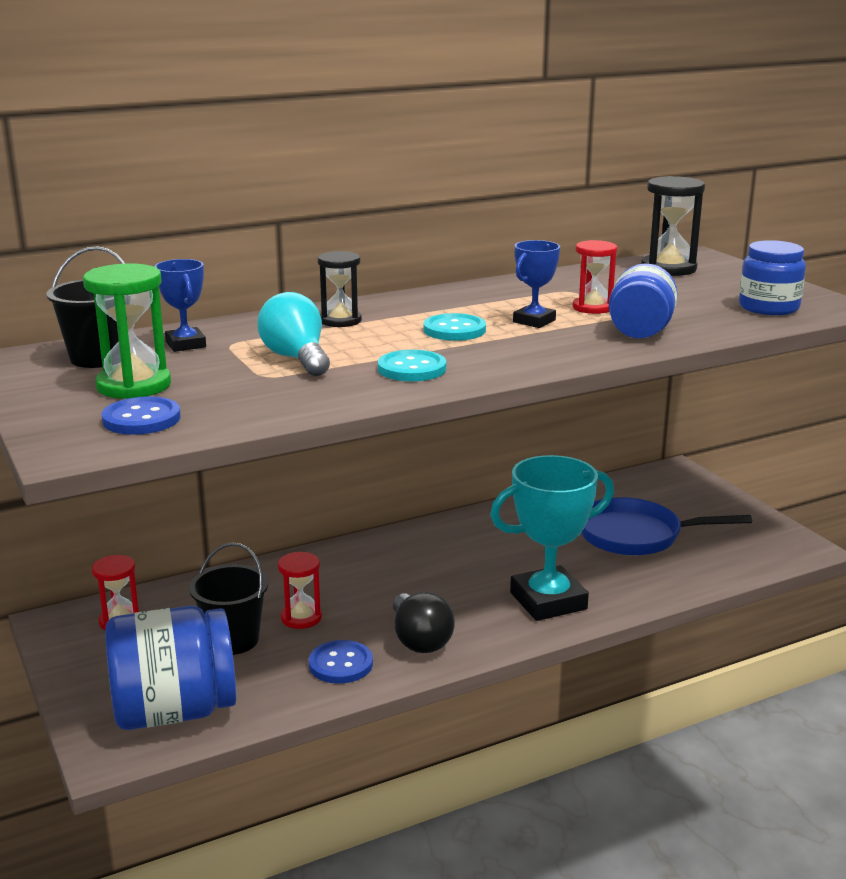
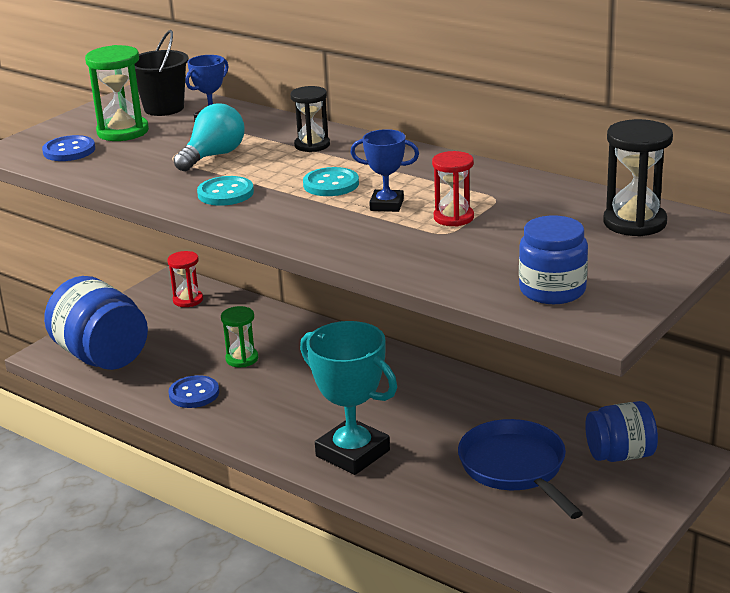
camera: 65 degrees right, 5 degrees up
(233, 640) = (195, 345): black bucket -> none
(301, 618) = (242, 359): red hourglass -> green hourglass
(419, 640) = (248, 414): black light bulb -> none
(640, 332) = (403, 249): blue jar -> blue jar (620, 455)

